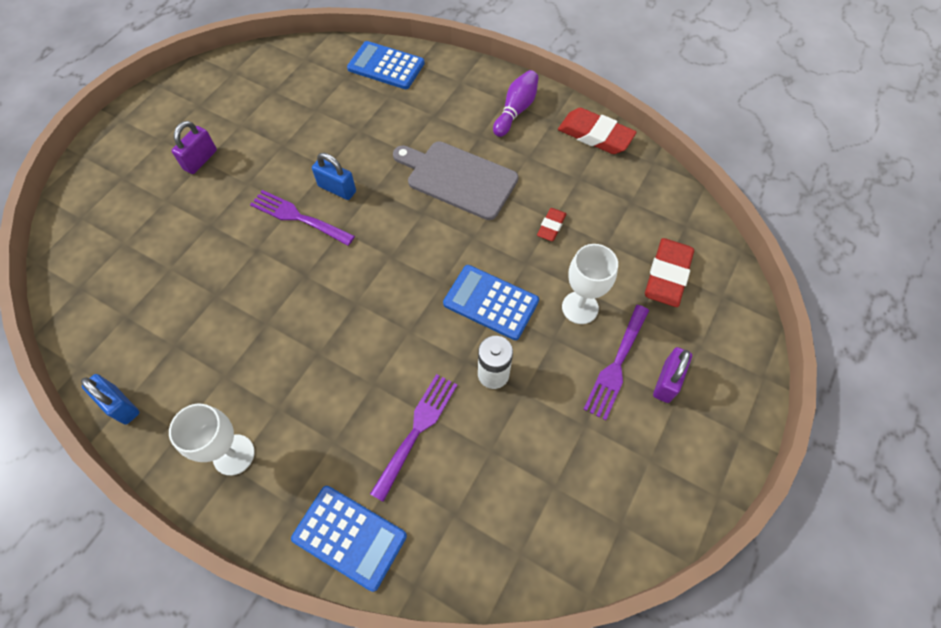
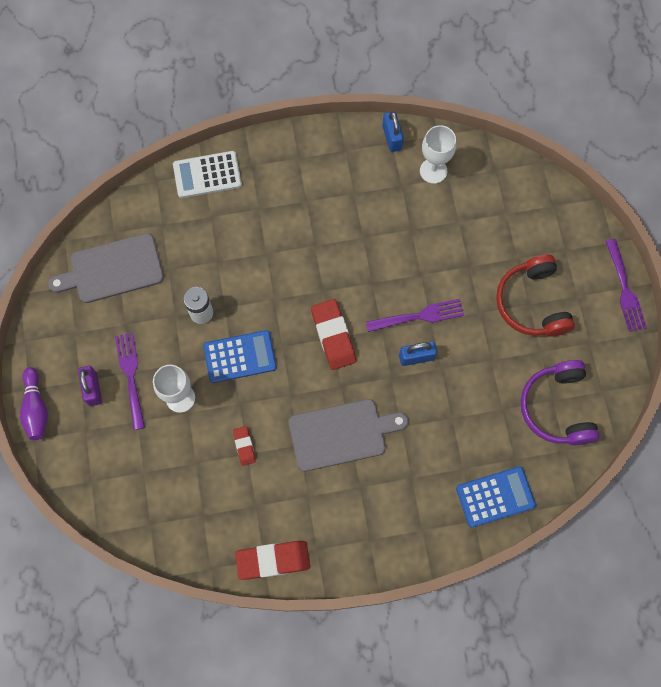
camera: 140 degrees right, 10 degrees up
(120, 405) = (392, 138): blue padlock -> blue padlock turned 75 degrees clockwise
(200, 160) = (532, 303): purple padlock -> red headphones
(233, 454) = (304, 163): white goblet -> white goblet (433, 171)
(276, 84) = (557, 407): none -> purple headphones
(349, 537) = (207, 175): blue calculator -> white calculator
(417, 430) = (218, 248): purple fork -> purple fork (625, 289)
(516, 110) = (353, 535): purple bowling pin -> purple bowling pin (36, 408)
(555, 504) = (112, 269): none -> grey cutting board
(667, 275) = (138, 469): red eraser -> red eraser (333, 336)

